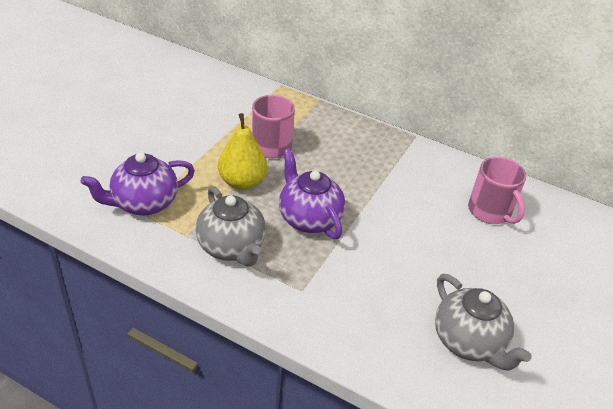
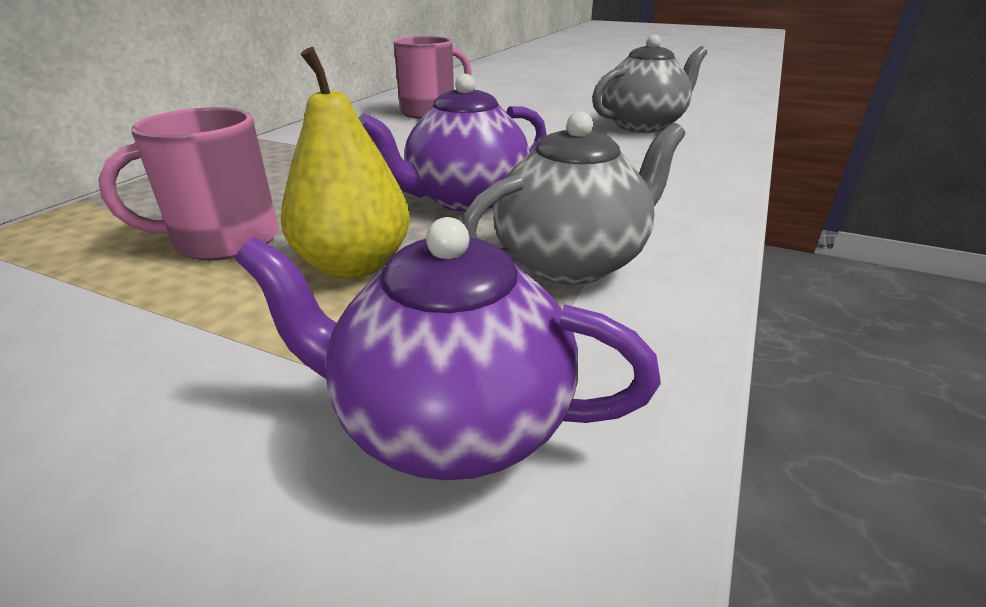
camera: 90 degrees left, 10 degrees down
(143, 203) = (449, 422): purple teapot -> purple teapot turned 135 degrees clockwise

